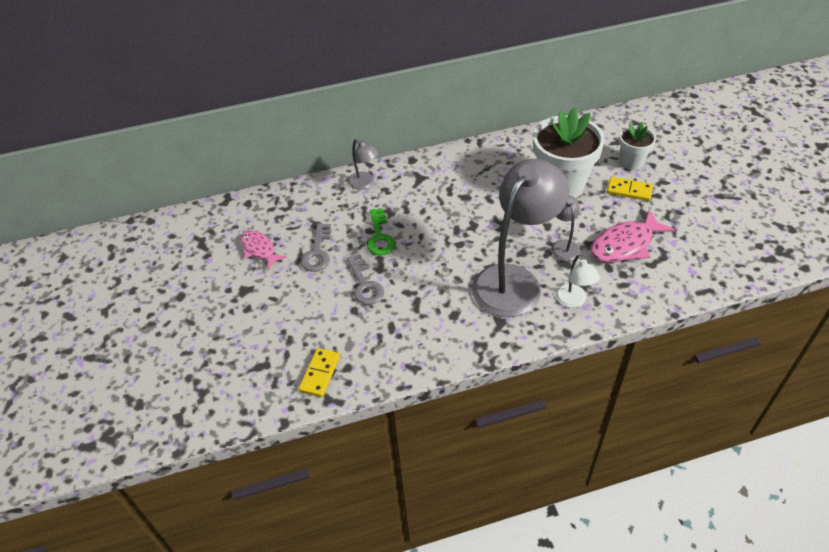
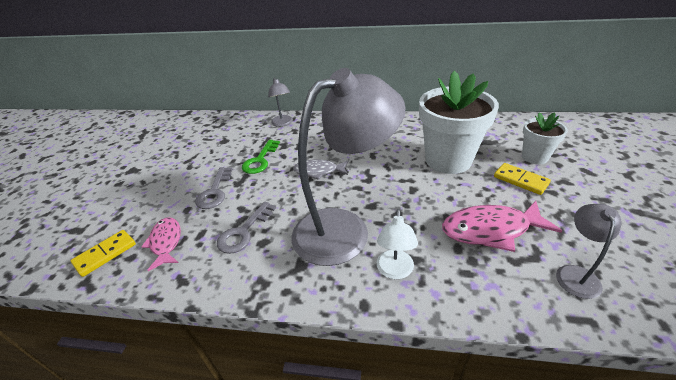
camera: 25 degrees right, 10 degrees down
(259, 249) = (171, 147): pink fish -> pink fish (166, 242)
(317, 252) = (206, 159): grey key -> grey key (244, 232)
(450, 232) = (318, 171): none -> grey fish
(563, 245) = (418, 211): grey lamp -> grey lamp (576, 274)

